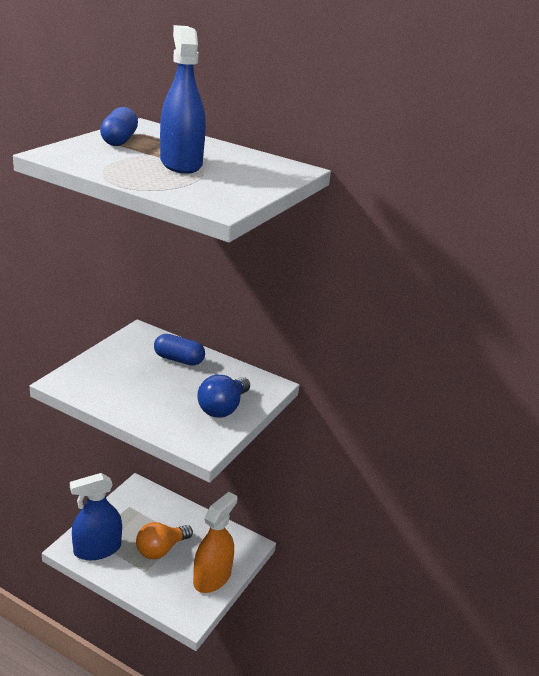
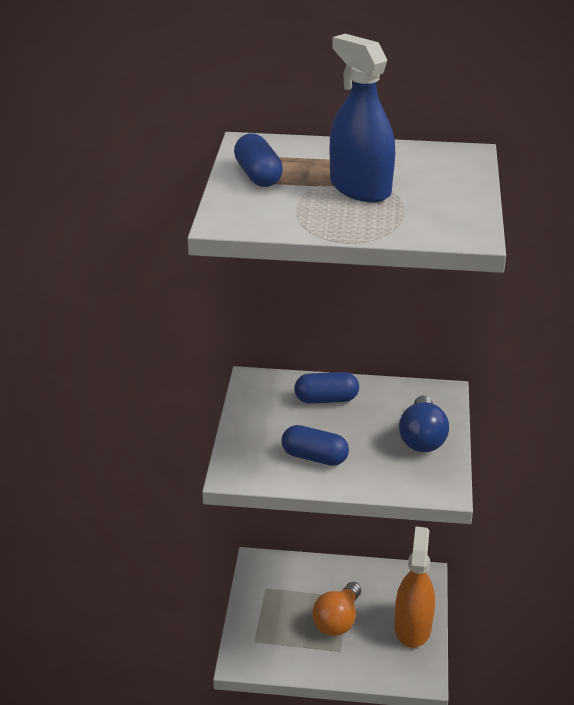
camera: 20 degrees left, 5 degrees up
(97, 549) = (271, 649): blue spray bottle -> none
(130, 392) = (314, 457): none -> blue capsule

